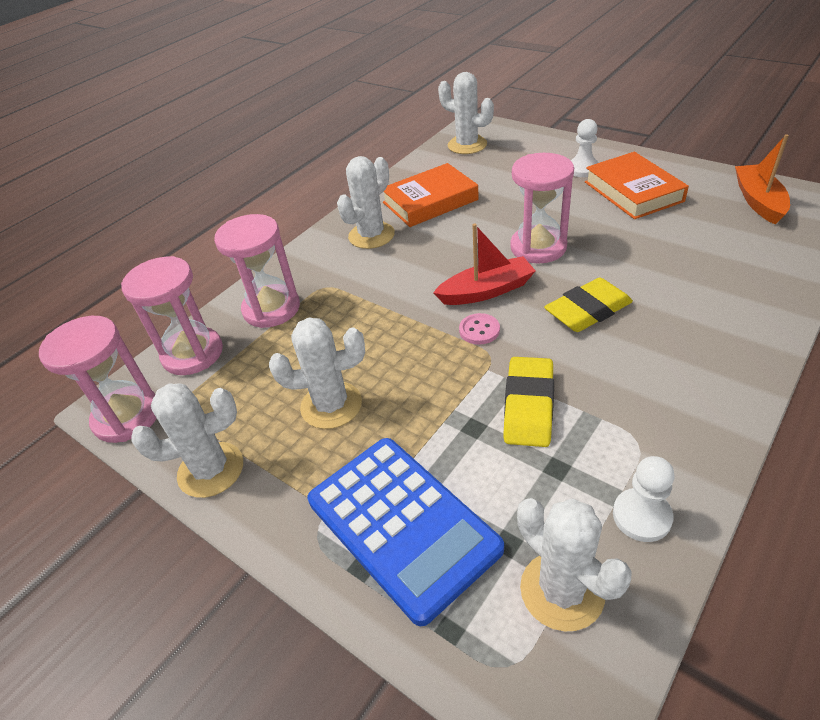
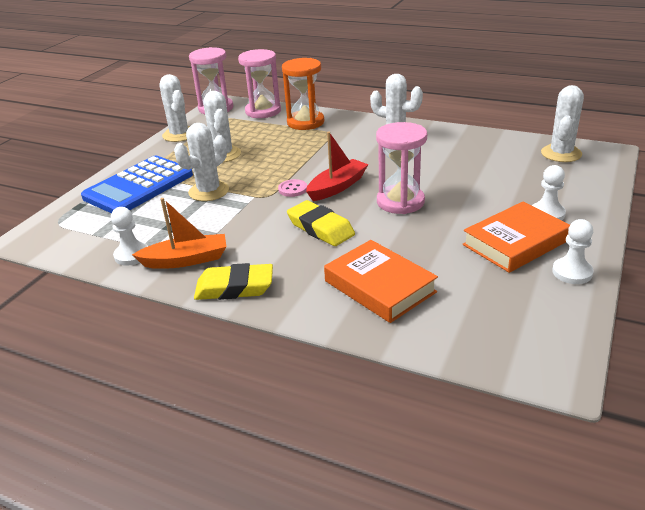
camera: 75 degrees right, 10 degrees down
(271, 308) = (305, 122): pink hourglass -> orange hourglass
(430, 201) = (453, 151): orange book -> orange book (380, 286)
(486, 291) = (337, 187): red boat -> red boat turned 105 degrees counterclockwise
(528, 406) = (221, 213): yellow eraser -> yellow eraser (234, 288)
(562, 591) = (91, 233): white cactus -> white cactus (209, 191)
(683, 173) = (572, 272): none -> white pawn
(758, 201) = (532, 321): orange boat -> orange boat (186, 260)

